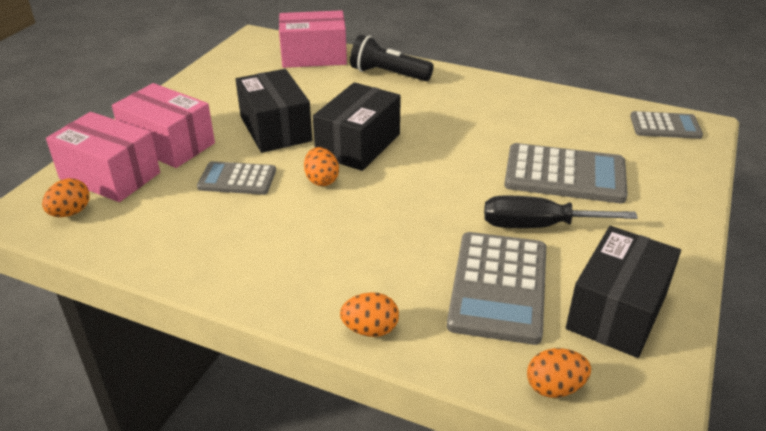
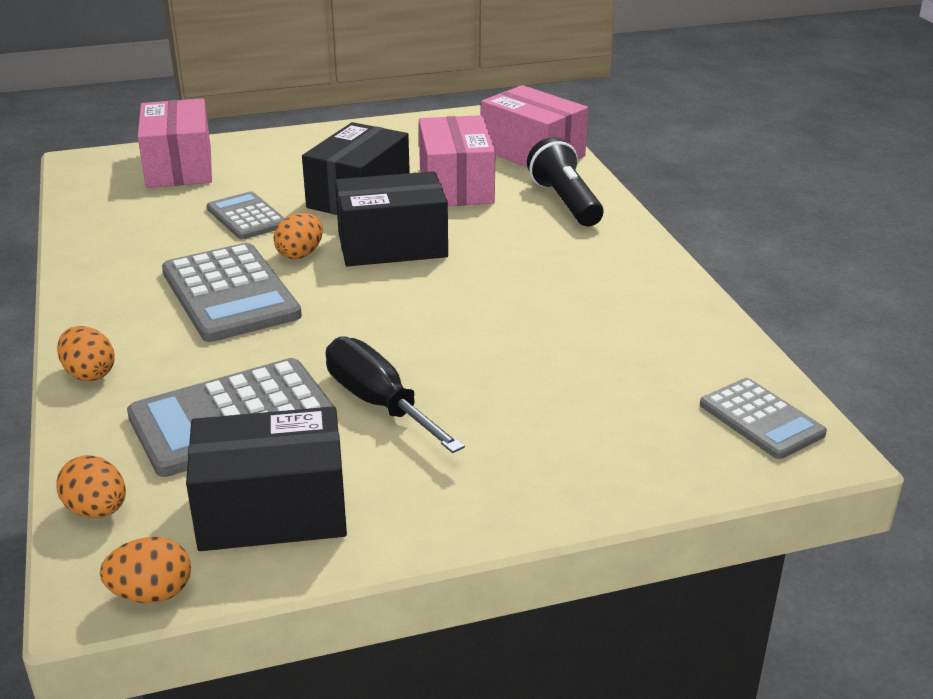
camera: 50 degrees right, 5 degrees down
(70, 213) = (108, 178): orange egg -> orange egg (152, 594)
(168, 144) = (261, 165): pink box -> pink box (456, 185)
(565, 175) = (515, 384): grey calculator -> grey calculator (230, 294)

